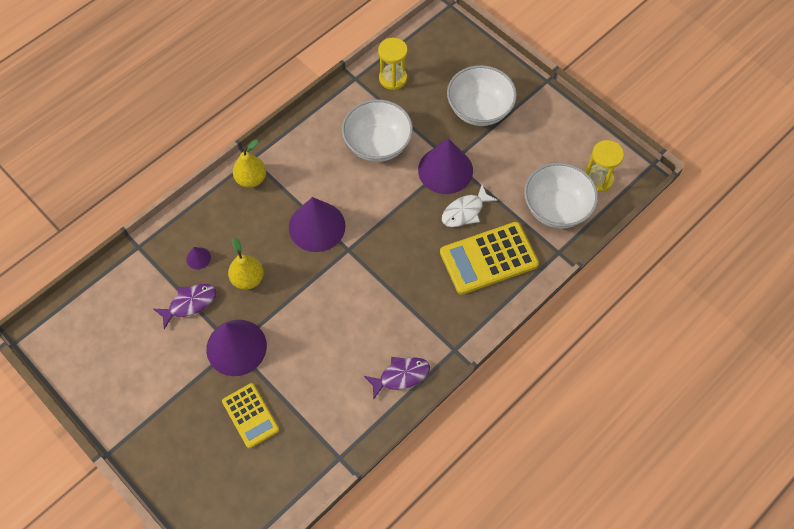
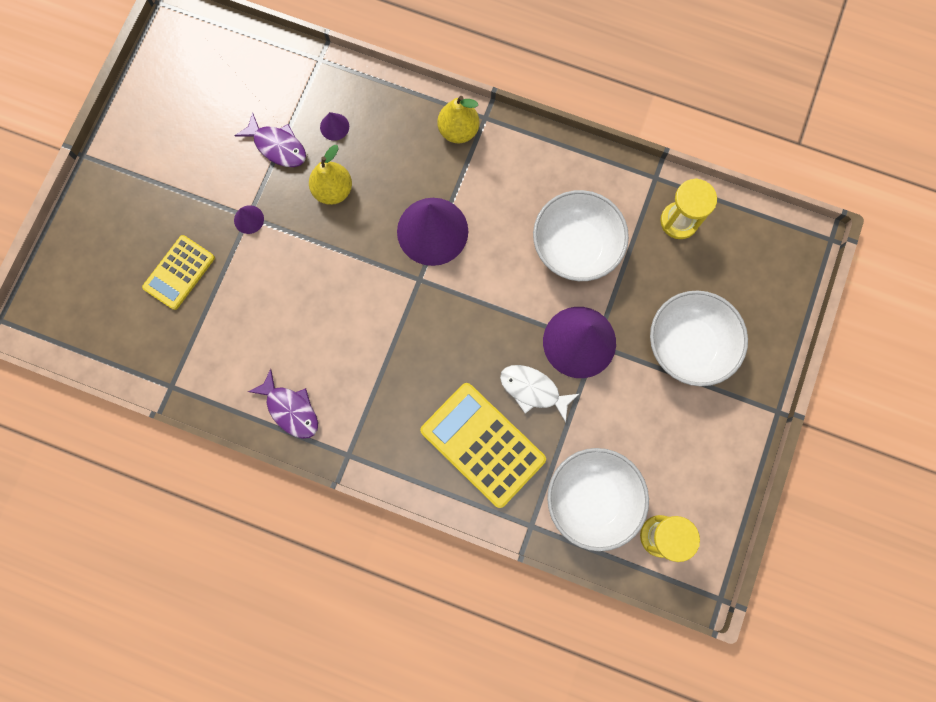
camera: 65 degrees right, 15 degrees up
(236, 347) = (249, 219): purple cone -> purple cone, size x0.42

